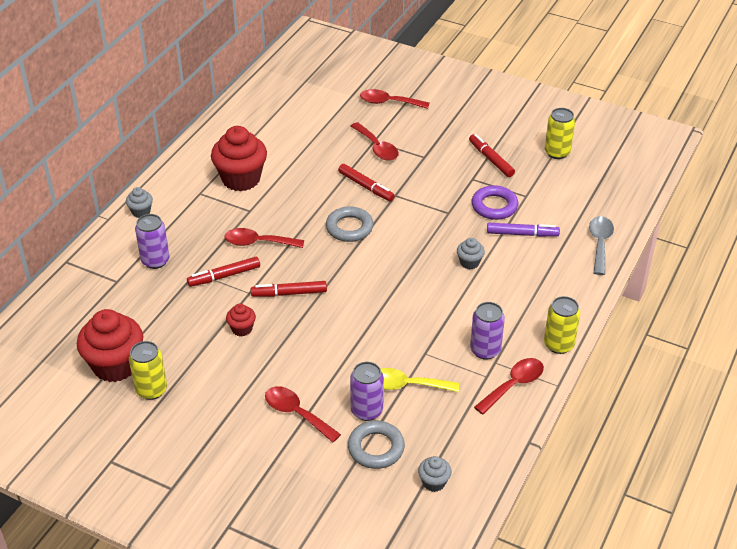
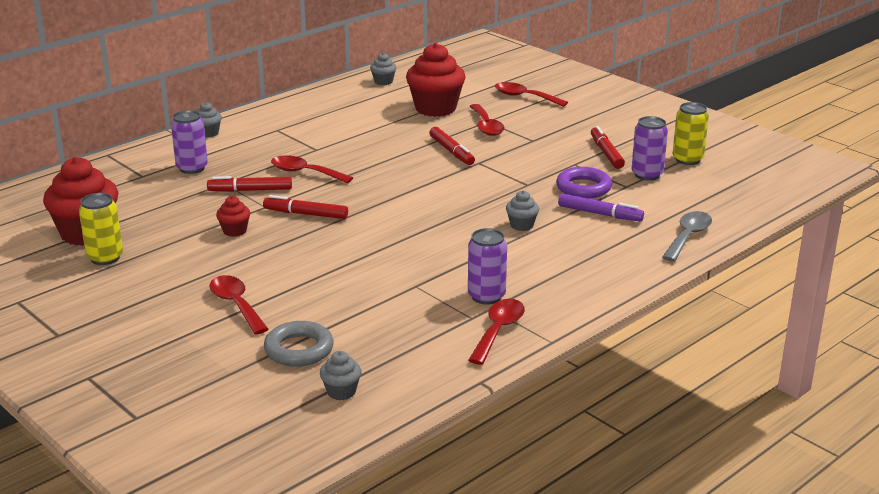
camera: 20 degrees right, 15 degrees down
(241, 179) = (326, 126): red cupcake -> red cupcake (435, 108)
(256, 108) = (383, 82): none -> grey cupcake
(349, 228) = (409, 178): grey ring -> none
(366, 411) = (313, 318): purple can -> purple can (647, 175)
(407, 385) = (374, 307): yellow spoon -> none
(513, 385) = (498, 331): red spoon -> red spoon turned 45 degrees counterclockwise
(558, 344) = (577, 308): yellow can -> none

